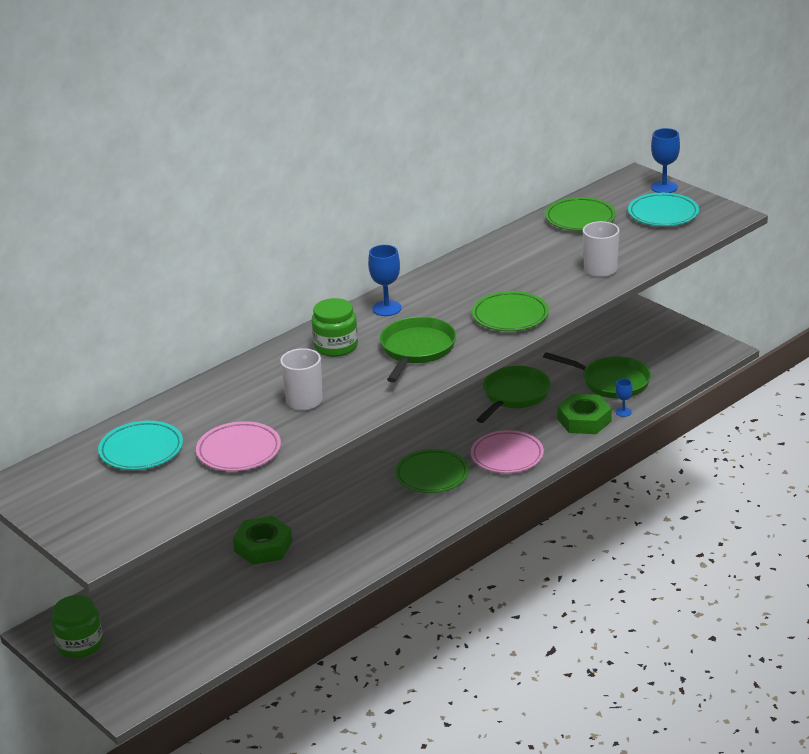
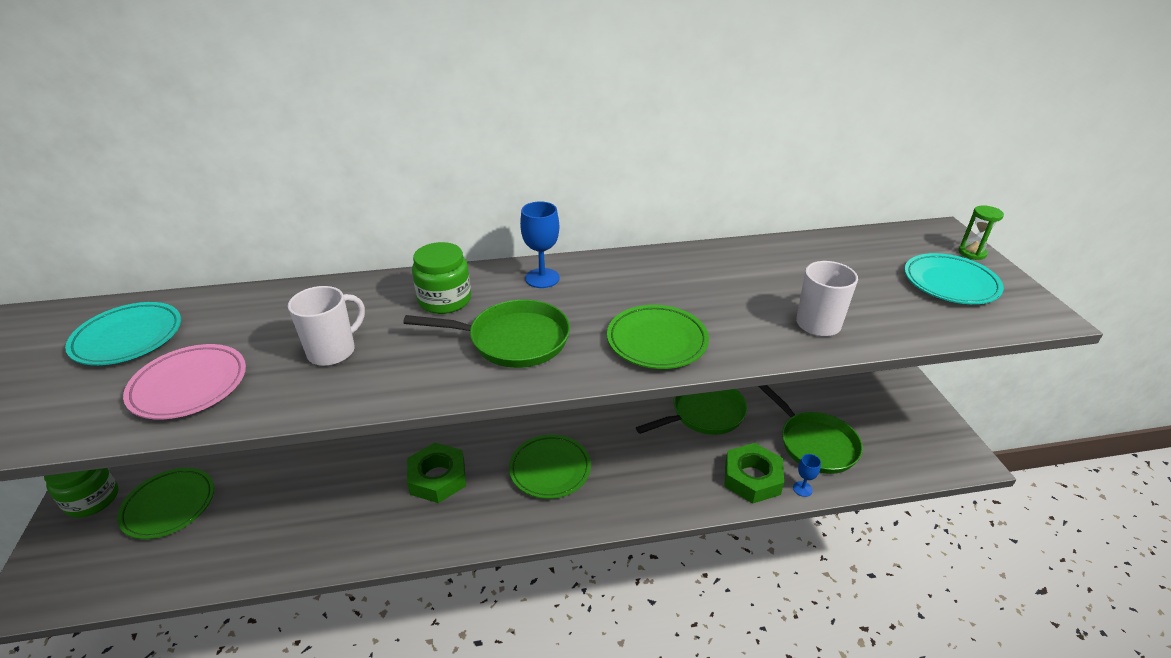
camera: 30 degrees right, 5 degrees up
(263, 546) = (335, 472): green nut -> green nut (437, 478)
(416, 350) = (512, 340): green pan -> green pan turned 45 degrees clockwise
(507, 456) = (639, 484): pink plate -> none
(580, 218) = (842, 255): green plate -> green plate (169, 506)
(664, 187) = (972, 253): blue goblet -> green hourglass

